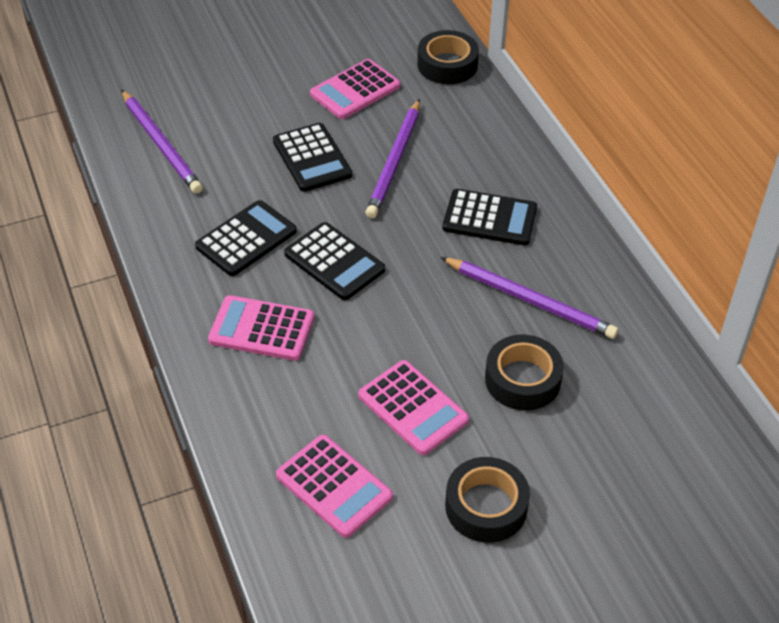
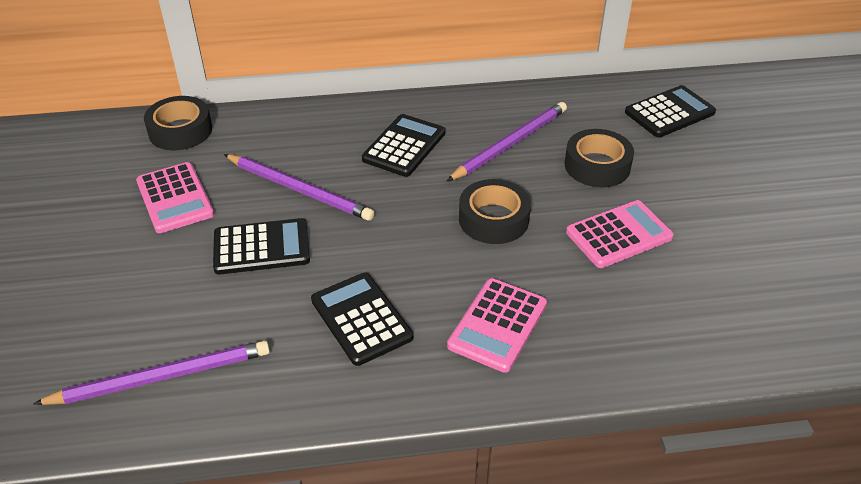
camera: 75 degrees left, 5 degrees down
(334, 262) = (421, 255): black calculator -> black calculator (669, 112)
(334, 486) = (704, 302): pink calculator -> none
(486, 506) = (728, 212): black tape -> black tape (493, 219)

